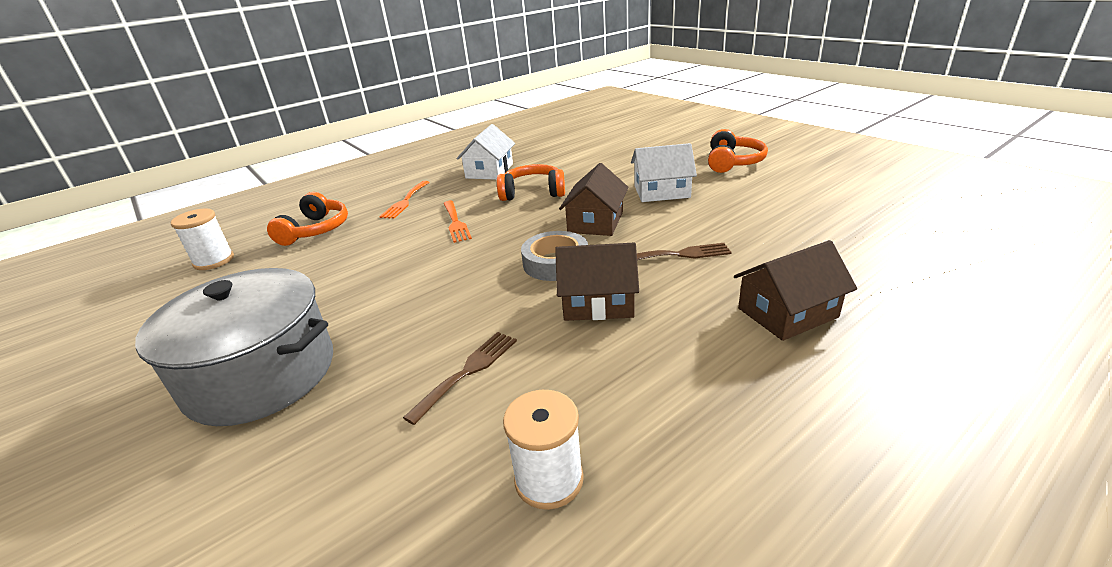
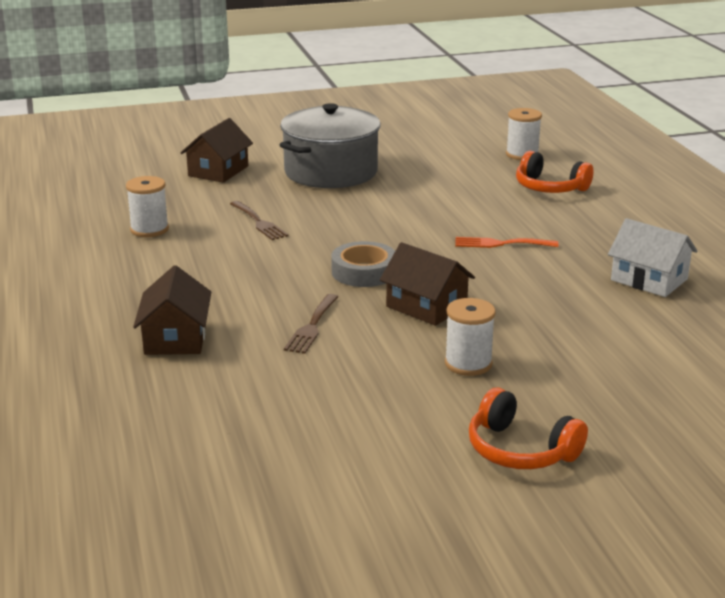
camera: 110 degrees right, 5 degrees down
(405, 201) = (586, 227): orange fork -> none
(533, 192) = (545, 291): orange headphones -> none
(597, 302) = (282, 274): brown house -> brown house (218, 171)
(661, 191) = (468, 364): white house -> white spool

